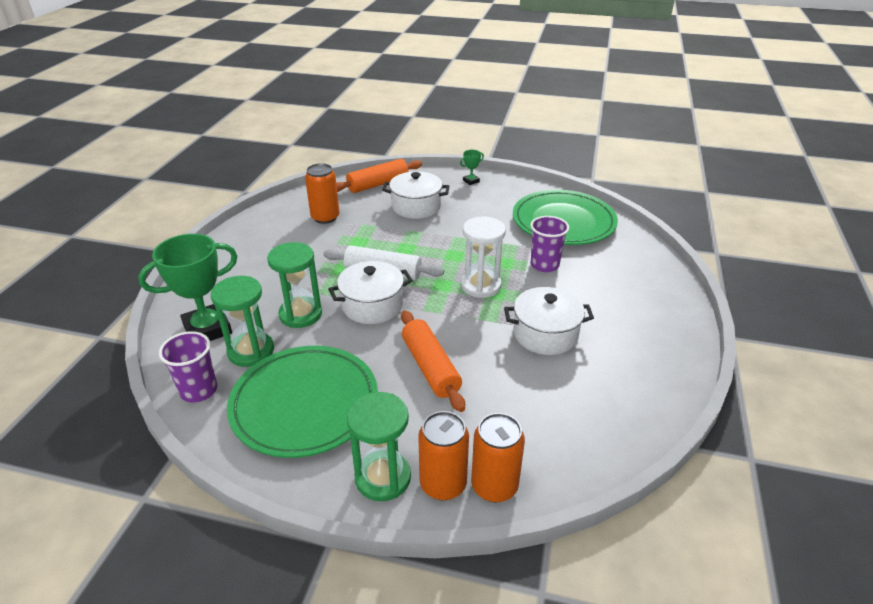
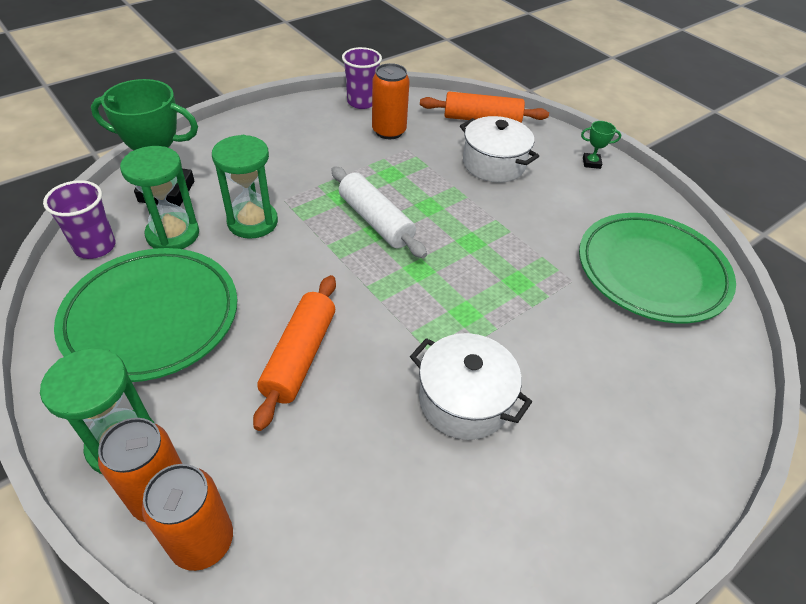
camera: 35 degrees right, 10 degrees up
(372, 305) = (324, 251): white pot -> none
(481, 286) = (459, 295): white hourglass -> none
(544, 265) = (563, 313): purple cup -> purple cup (362, 102)

